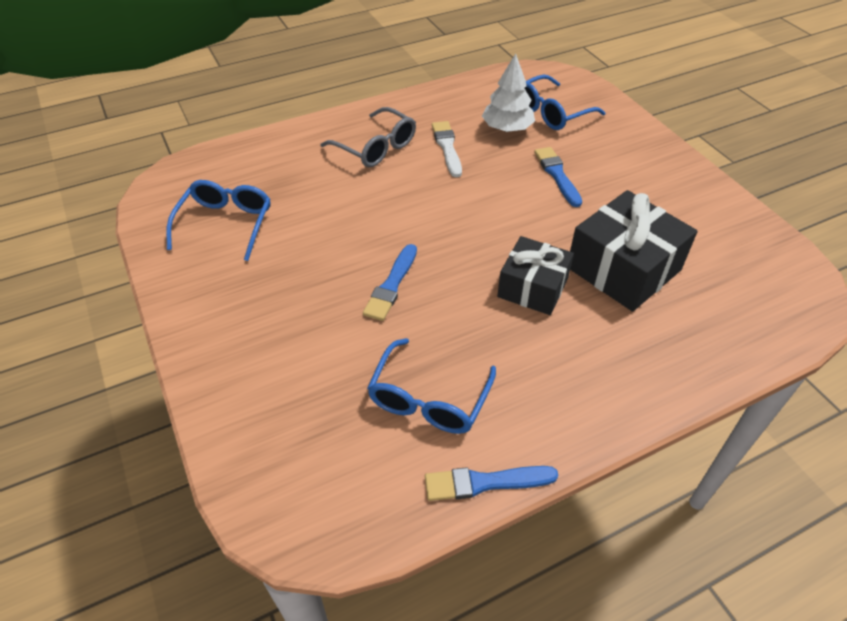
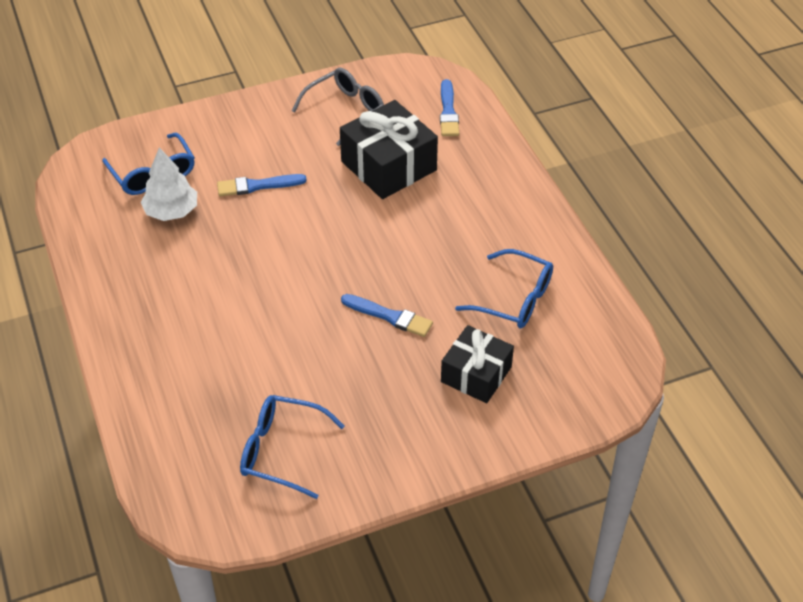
camera: 85 degrees left, 0 degrees up
(376, 147) = (177, 320): grey glasses -> grey glasses (345, 111)
(447, 147) = (192, 261): white brush -> none
(485, 483) = (586, 274): blue brush -> blue brush (448, 112)
(532, 287) = (403, 224): black gift -> black gift (476, 374)

